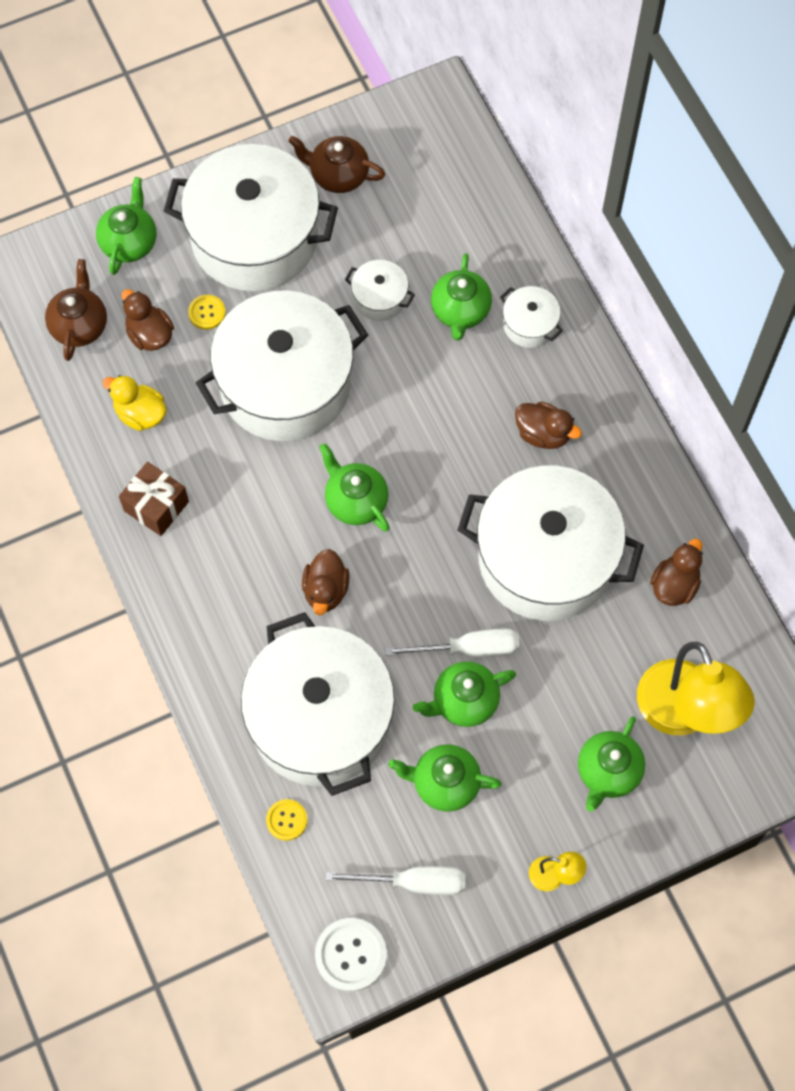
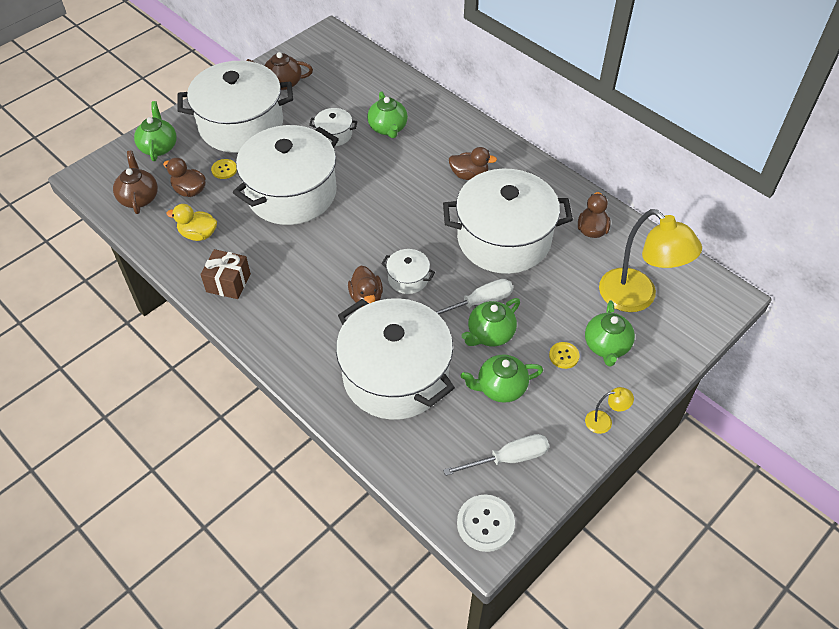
camera: 20 degrees left, 15 degrees down
(286, 820) = (398, 447): yellow button -> yellow button (564, 356)
(355, 501) = (365, 242): green teapot -> none
(529, 324) = (434, 124): white pot -> white pot (408, 278)

